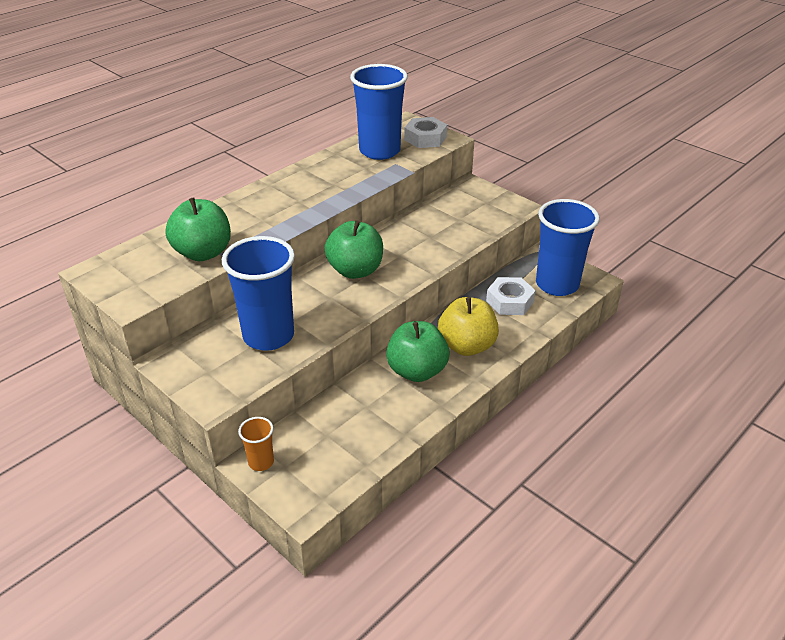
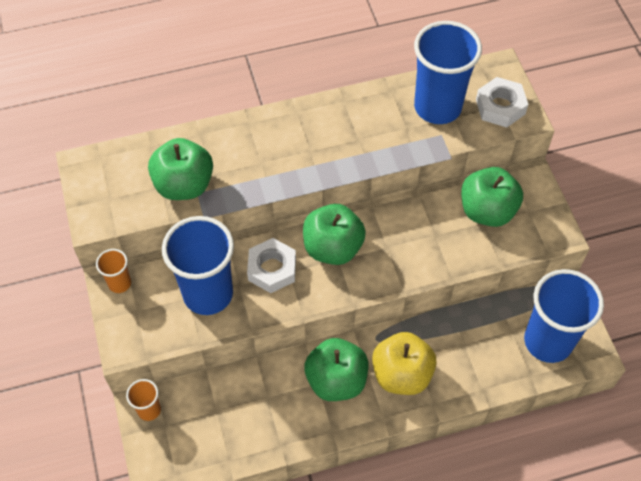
camera: 30 degrees right, 20 degrees up
(177, 360) = (119, 283): none -> orange cup
(457, 211) = (487, 211): none -> green apple
(509, 301) = (483, 339): white nut -> white nut (272, 269)

